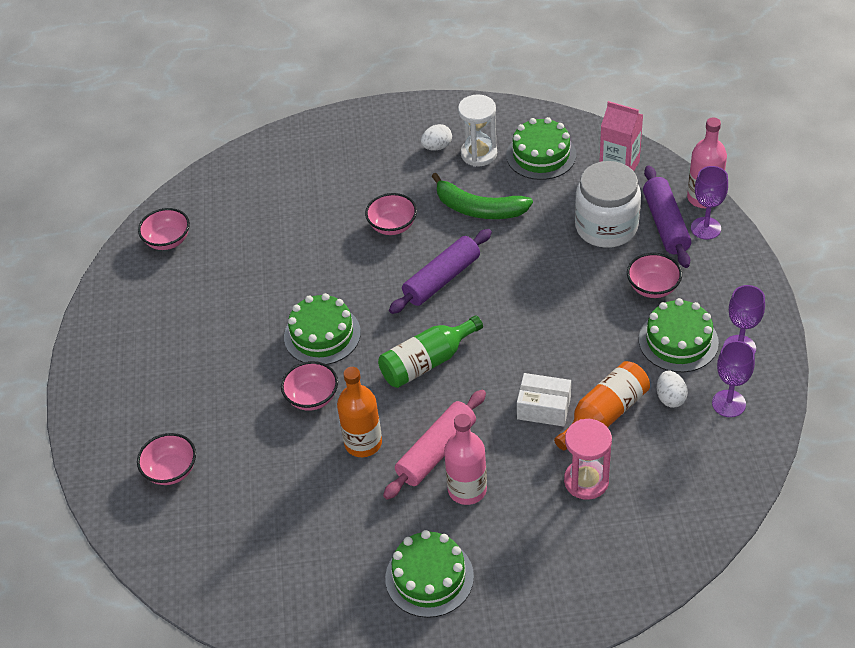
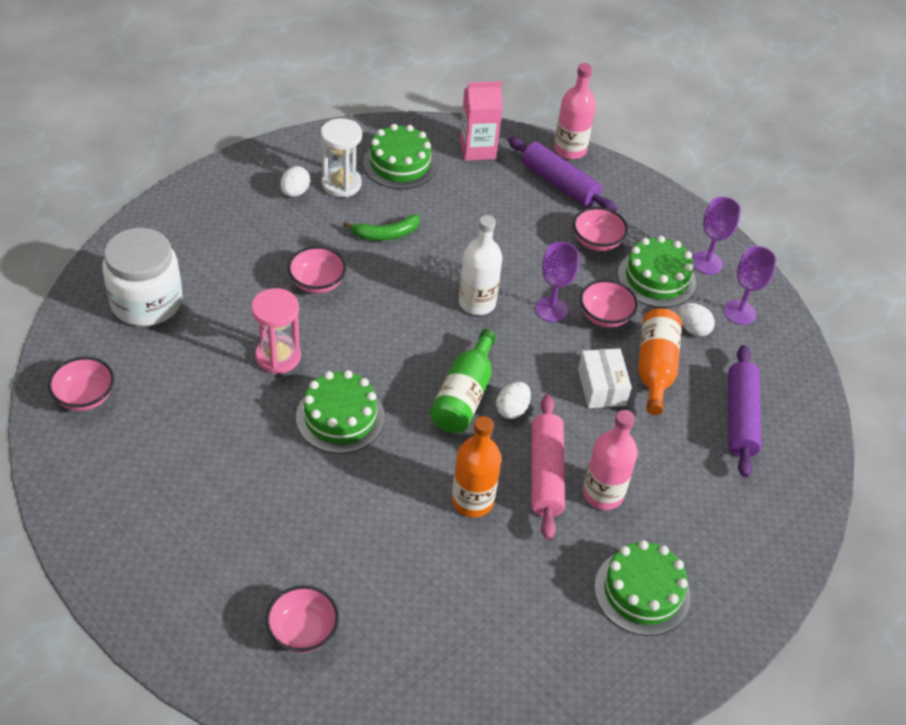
camera: 45 degrees left, 0 degrees up
(312, 397) = (384, 482): pink bowl -> pink bowl (605, 316)
(442, 279) = (409, 313): purple rolling pin -> purple rolling pin (740, 417)
(455, 390) = (512, 409): none -> white egg
(478, 208) = (385, 234): green banana -> green banana, size x0.66
(503, 294) = (477, 303): none -> white bottle
(544, 408) = (601, 387): white box -> white box turned 75 degrees counterclockwise
(586, 481) = (692, 433): pink hourglass -> pink hourglass (278, 356)
(606, 227) = (513, 205): white jar -> white jar (147, 302)
(705, 228) = (594, 174): purple goblet -> purple goblet (551, 309)

